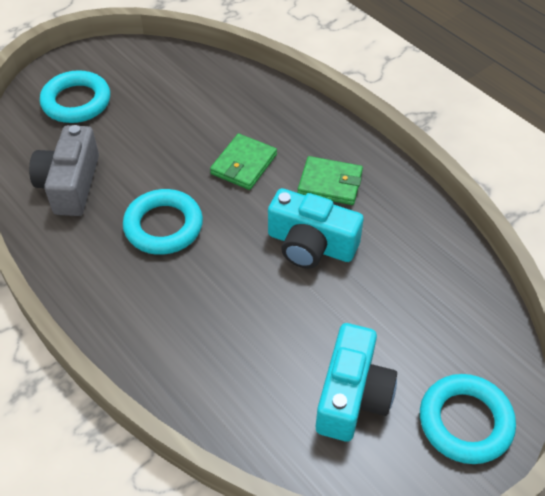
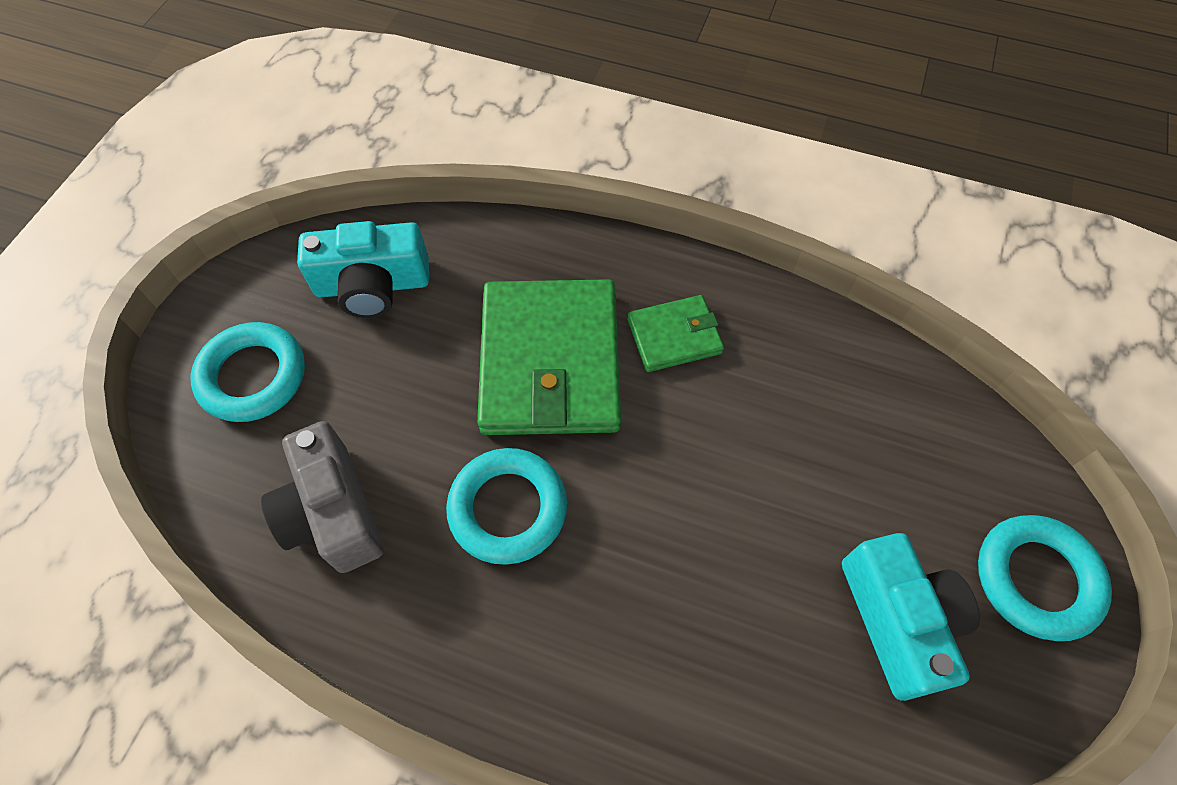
camera: 30 degrees left, 10 degrees up
(243, 164) = (550, 361): green wallet -> green wallet, size x1.99
(311, 244) = (710, 435): turquoise camera -> turquoise camera (373, 285)

